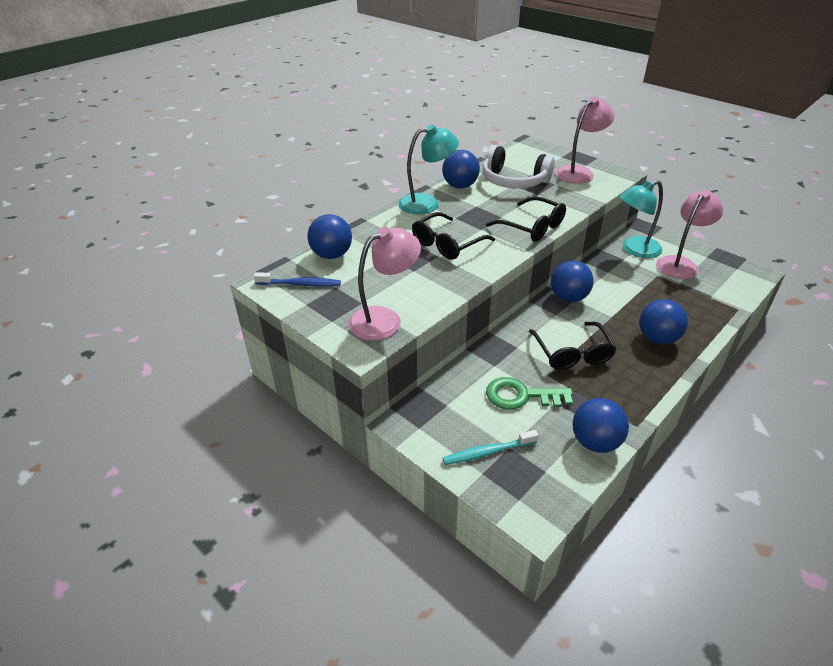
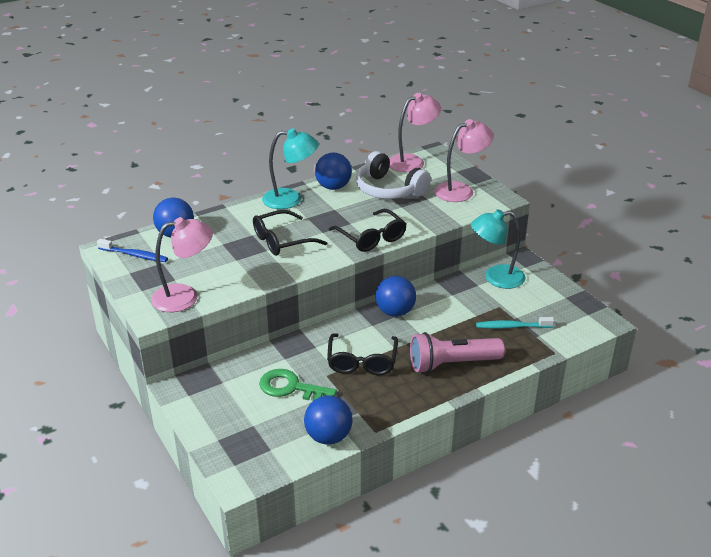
camera: 15 degrees right, 5 degrees down
(488, 452) = (233, 425): turquoise toothbrush -> turquoise toothbrush (512, 326)
(657, 338) = (452, 364): blue ball -> pink flashlight
(680, 264) = (532, 299): pink lamp -> pink lamp (412, 161)

